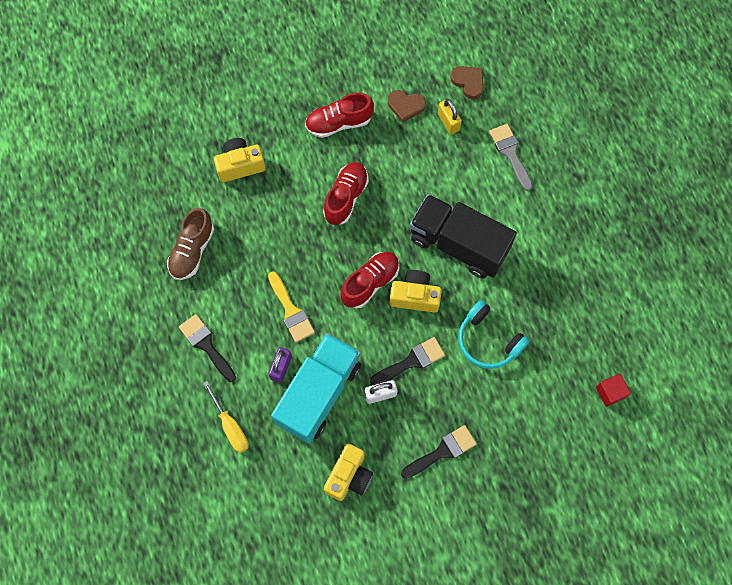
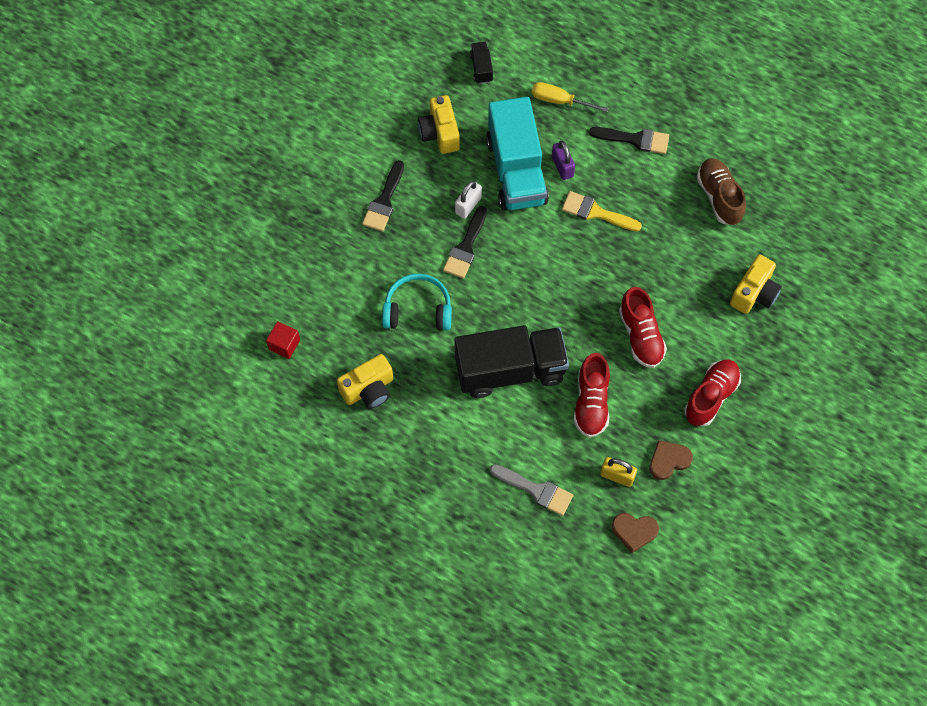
camera: 140 degrees right, 5 degrees down
(264, 510) = (481, 68): none -> black truck
(370, 283) = (554, 282): red shoe -> red shoe (591, 403)
(415, 296) = (508, 299): yellow camera -> yellow camera (368, 389)

